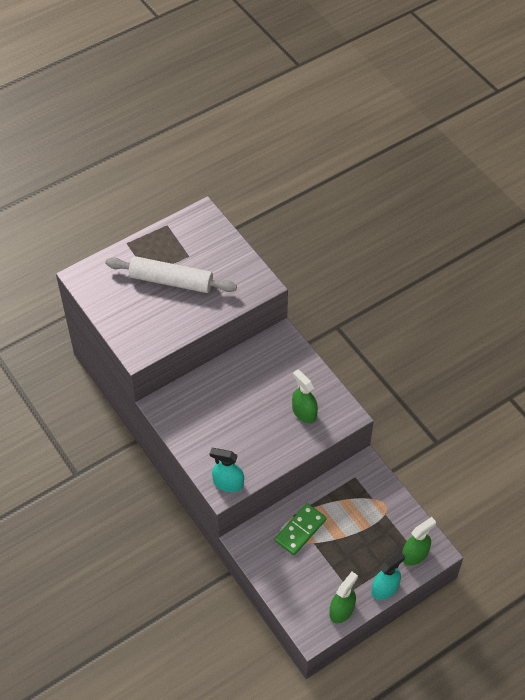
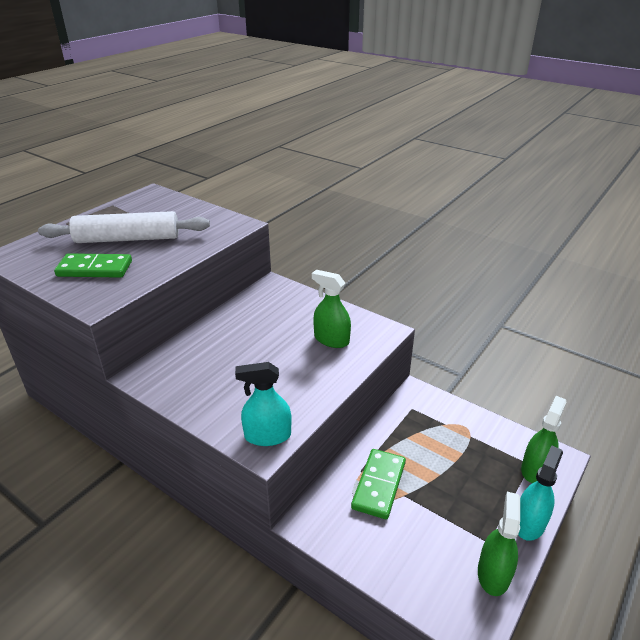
camera: 20 degrees left, 20 degrees down
(141, 313) = (95, 269): none -> green domino

